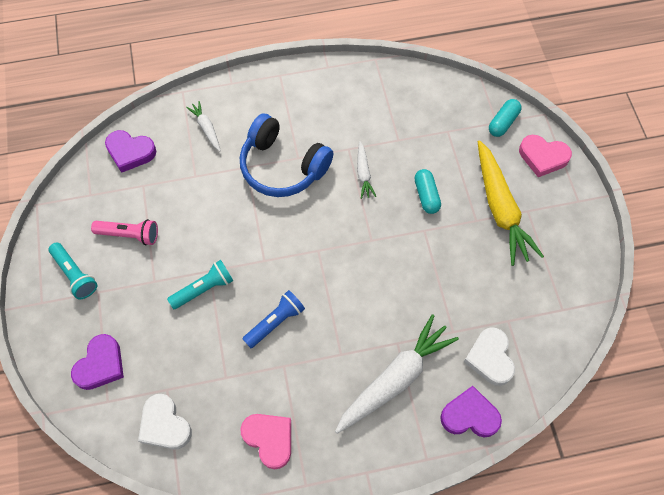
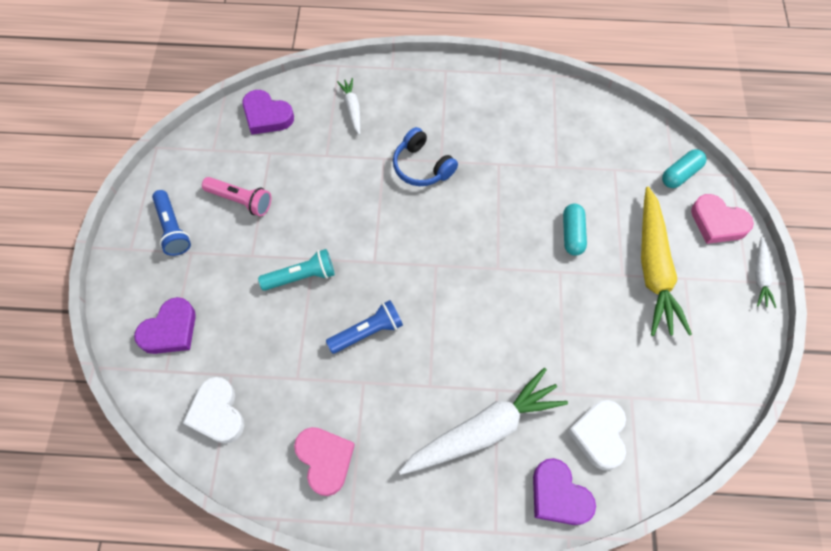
camera: 15 degrees right, 0 degrees up
(75, 275) = (172, 229): turquoise flashlight -> blue flashlight
(282, 166) = (422, 166): blue headphones -> blue headphones, size x0.63
(363, 173) = (508, 194): white carrot -> white carrot (760, 276)
(470, 415) = (558, 495): purple heart -> purple heart turned 150 degrees counterclockwise

